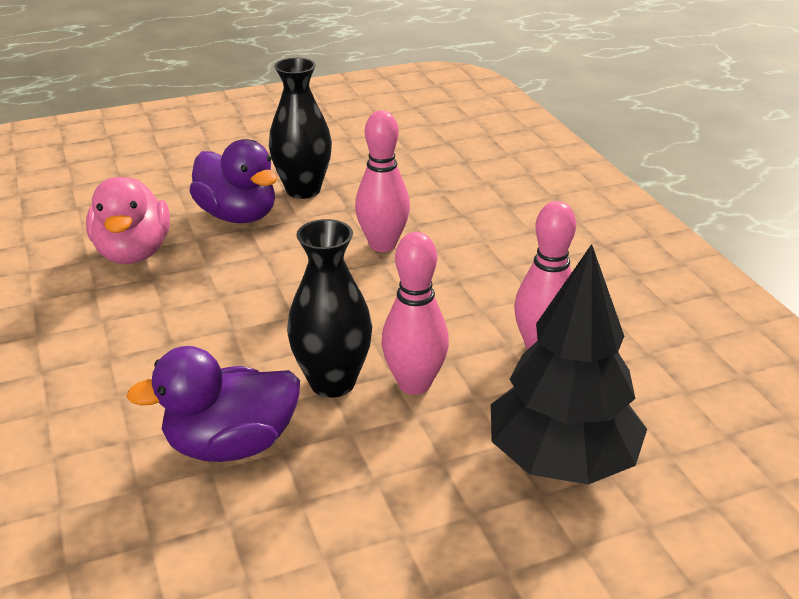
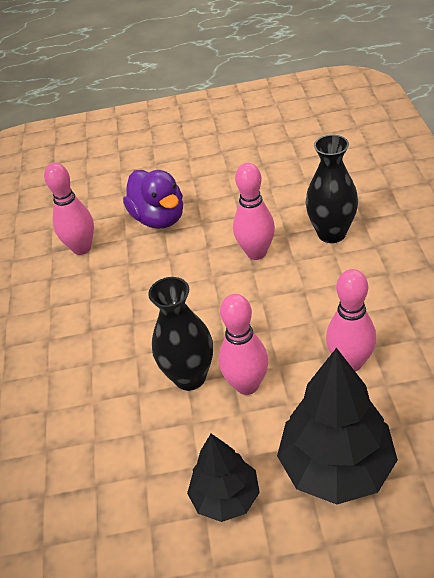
camera: 20 degrees right, 10 degrees up
(133, 252) = (82, 248): pink duck -> pink bowling pin
(231, 444) = (110, 423): purple duck -> none
(303, 190) = (211, 196): black vase -> black vase (331, 234)
(424, 511) = (226, 497): none -> black tree

